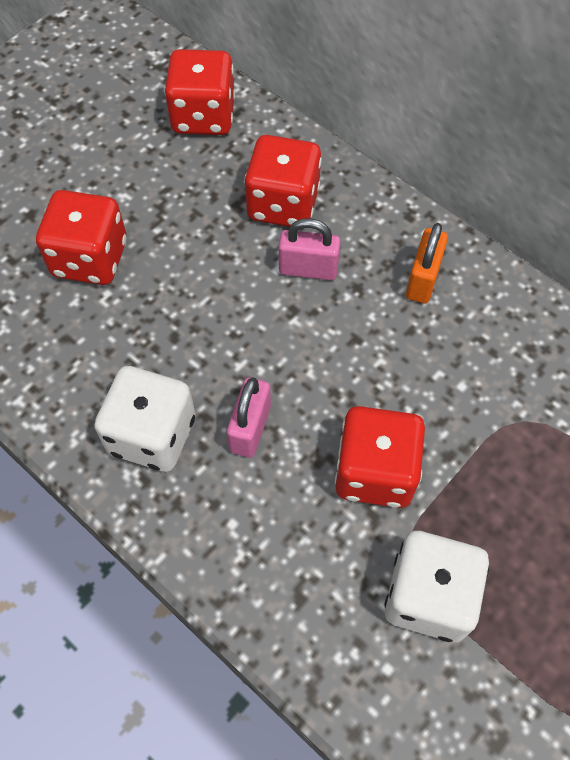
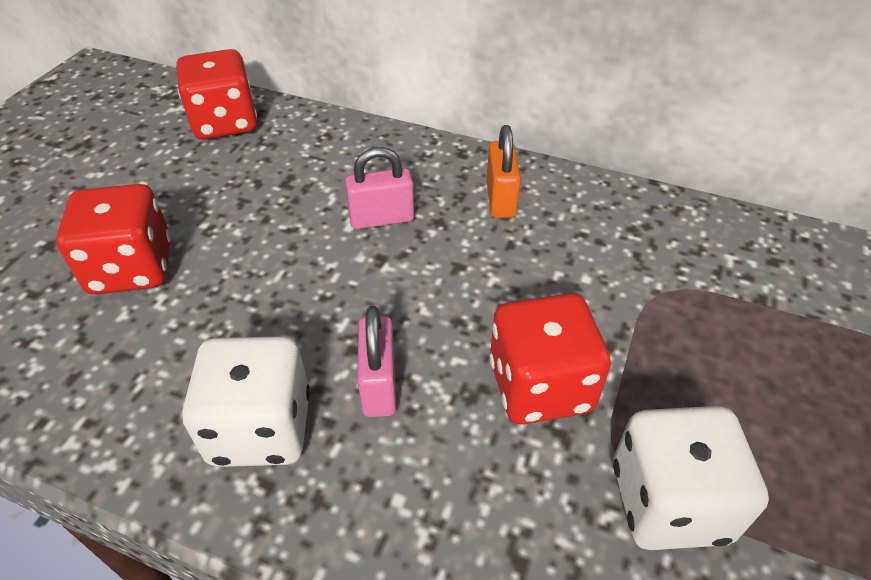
camera: 20 degrees left, 15 degrees down
(283, 204) = (333, 172): red dice -> none

